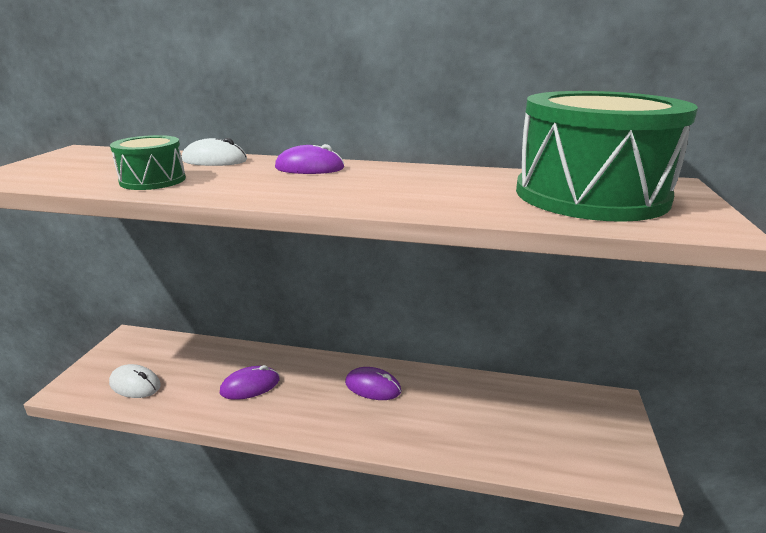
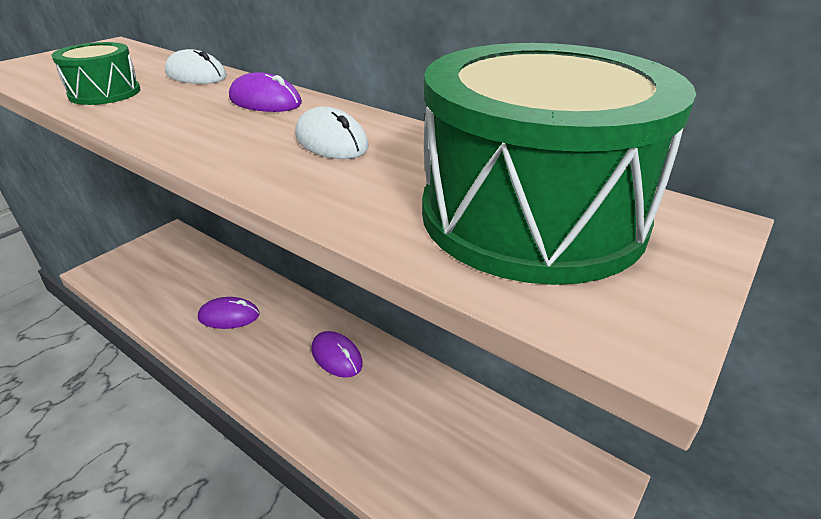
camera: 25 degrees right, 10 degrees up
(135, 384) = (143, 283): white mouse -> white mouse (331, 141)

